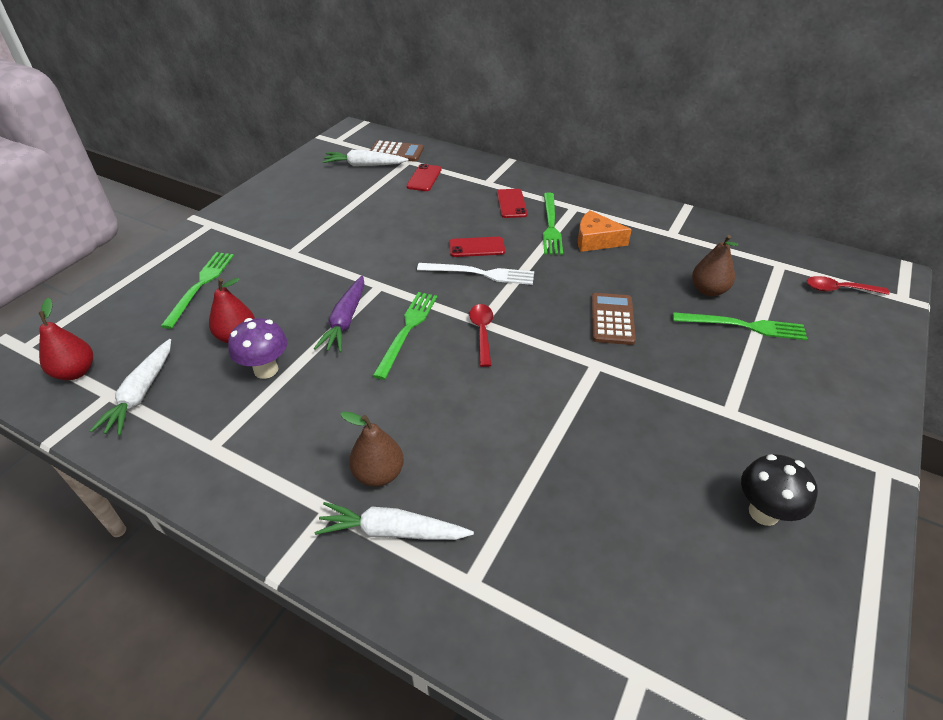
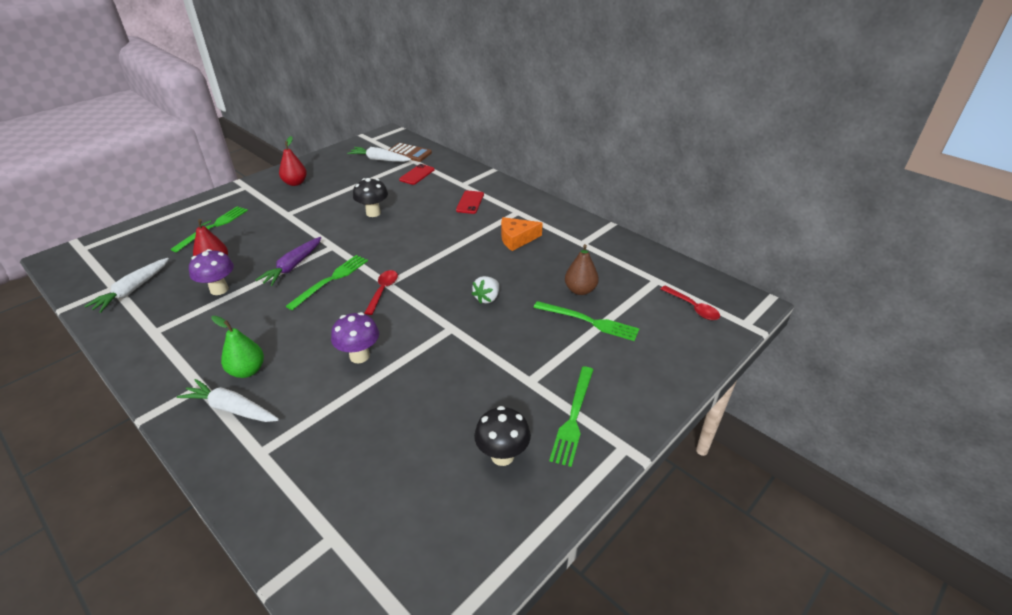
camera: 15 degrees right, 5 degrees down
(76, 372) = (102, 269): red pear -> red pear (295, 183)
(378, 474) = (247, 371): brown pear -> green pear
(402, 234) = (373, 213): none -> black mushroom
(477, 247) = (421, 230): red phone -> none
(480, 274) = (410, 249): white fork -> none
(510, 423) = (359, 356): none -> purple mushroom
(551, 226) = (489, 223): green fork -> green fork (573, 417)
(596, 240) = (517, 239): orange cheese -> orange cheese turned 45 degrees counterclockwise
(612, 319) = (487, 298): brown calculator -> white strawberry
(839, 289) = (693, 307): red spoon -> red spoon turned 150 degrees counterclockwise

